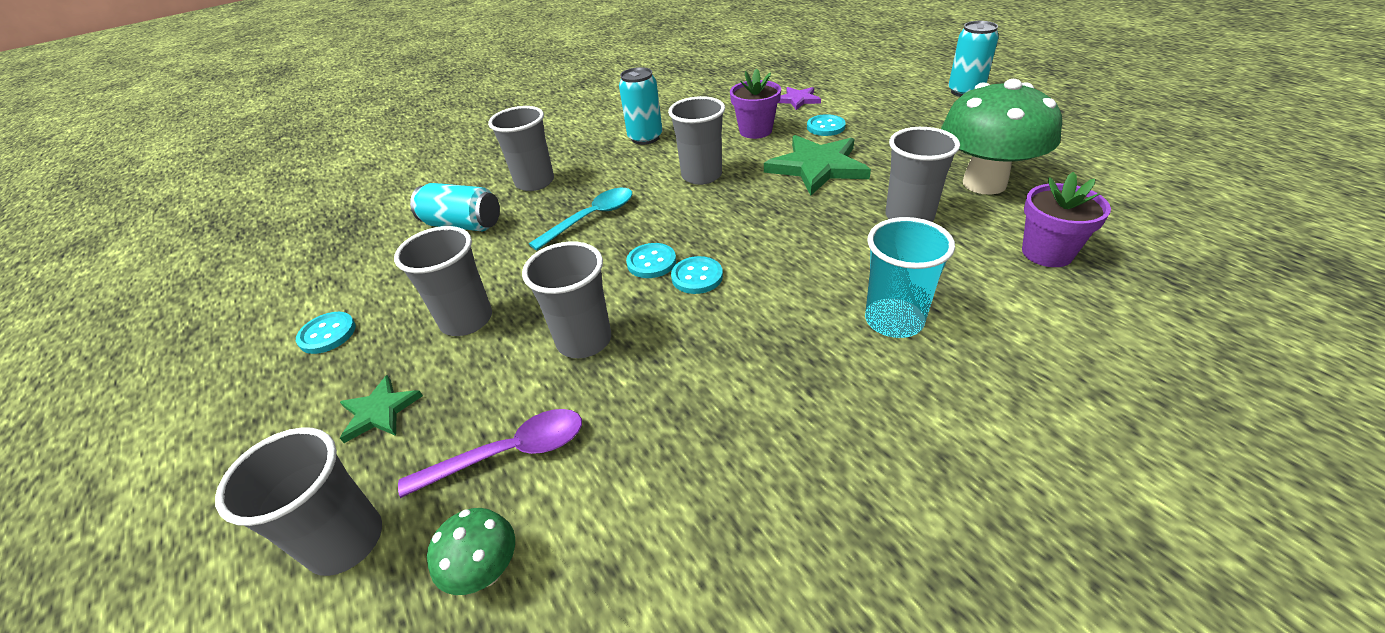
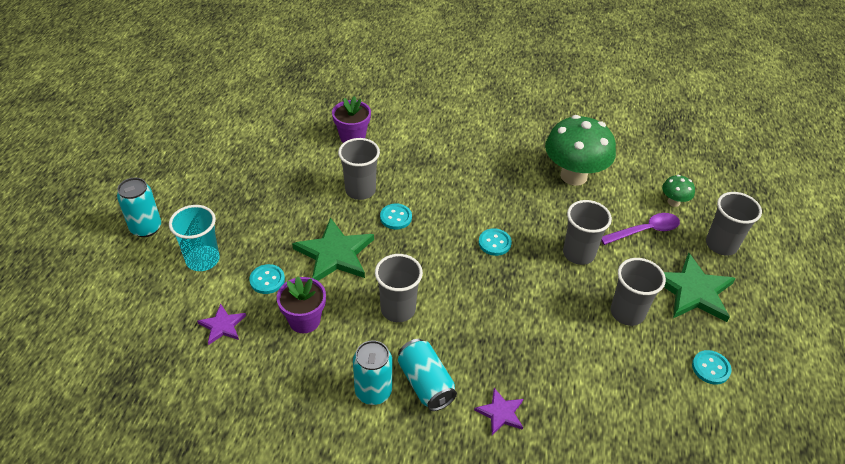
camera: 140 degrees left, 5 degrees up
(379, 411) = (693, 291): green star -> green star, size x1.88
(463, 224) = (584, 407): turquoise can -> turquoise can (425, 383)
(509, 453) = (645, 231): purple spoon -> purple spoon turned 135 degrees clockwise
(535, 182) = (501, 413): grey cup -> purple star
(591, 218) = (500, 333): turquoise spoon -> none
(651, 262) = (504, 269): turquoise button -> turquoise button (396, 217)
(894, 320) = (451, 164): turquoise cup -> turquoise cup (202, 260)
(984, 183) = (297, 175): green mushroom -> green mushroom (573, 176)

